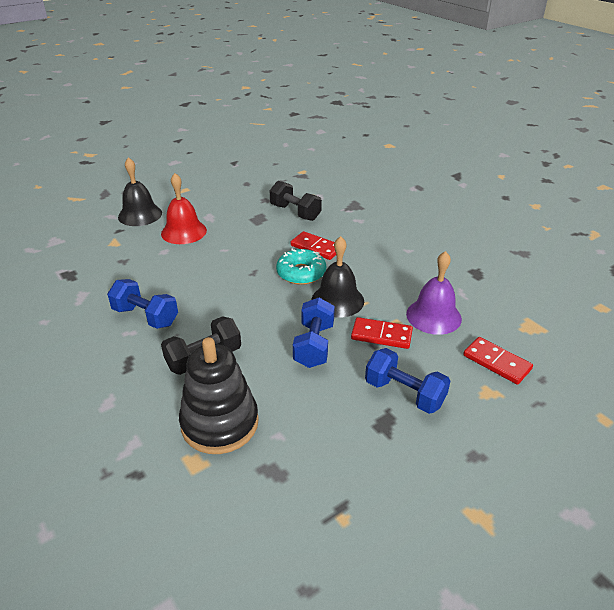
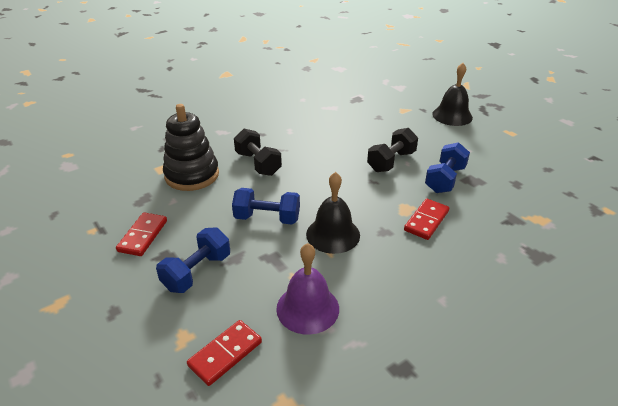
camera: 90 degrees right, 0 degrees up
(145, 316) = (307, 135): blue dumbbell -> blue dumbbell (445, 179)
(184, 232) = (431, 139): red bell -> none
(295, 212) = (497, 205): black dumbbell -> black dumbbell (391, 161)
(301, 273) = (376, 210): turquoise donut -> none
(381, 335) = (278, 263): red domino -> red domino (143, 236)

